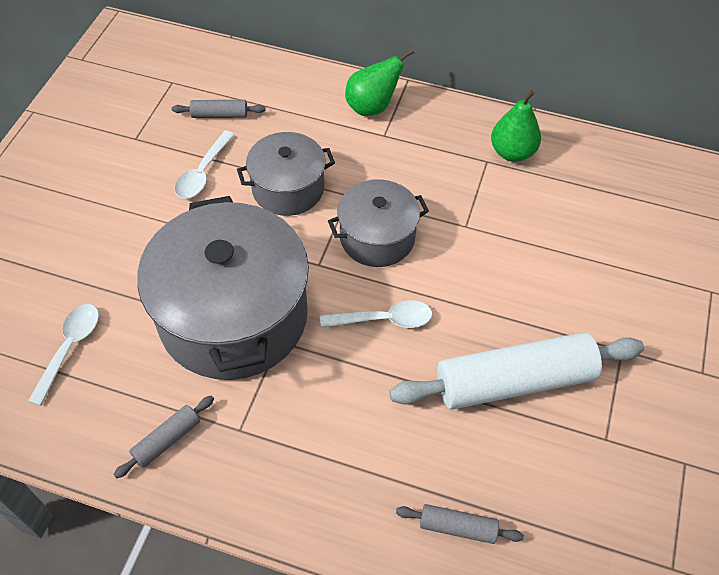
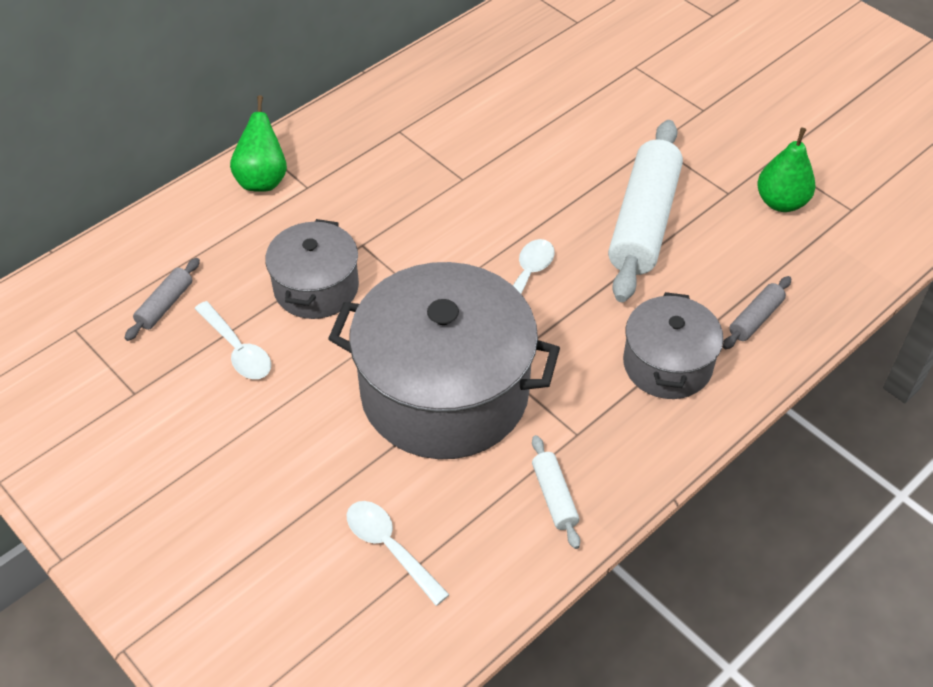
camera: 60 degrees left, 5 degrees down
(167, 440) = (554, 496): grey rolling pin -> white rolling pin
(377, 237) = (429, 245): grey pot -> grey pot (667, 364)
(512, 152) = (403, 110): green pear -> green pear (781, 202)

